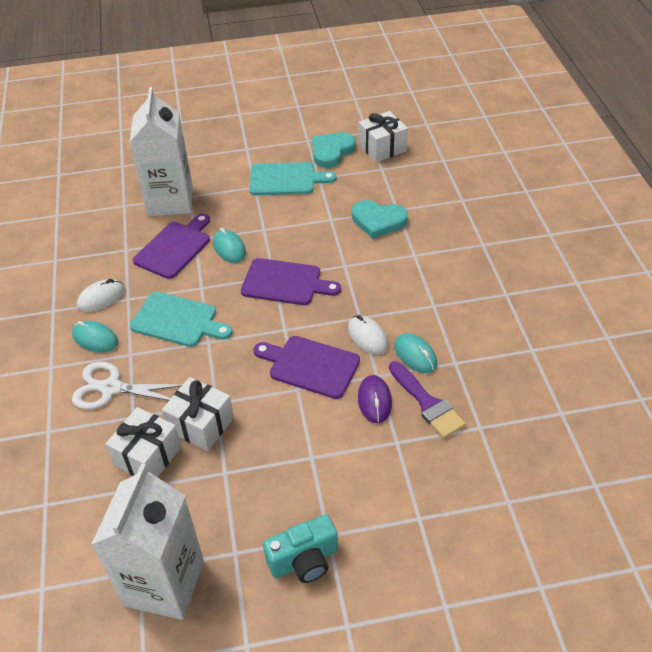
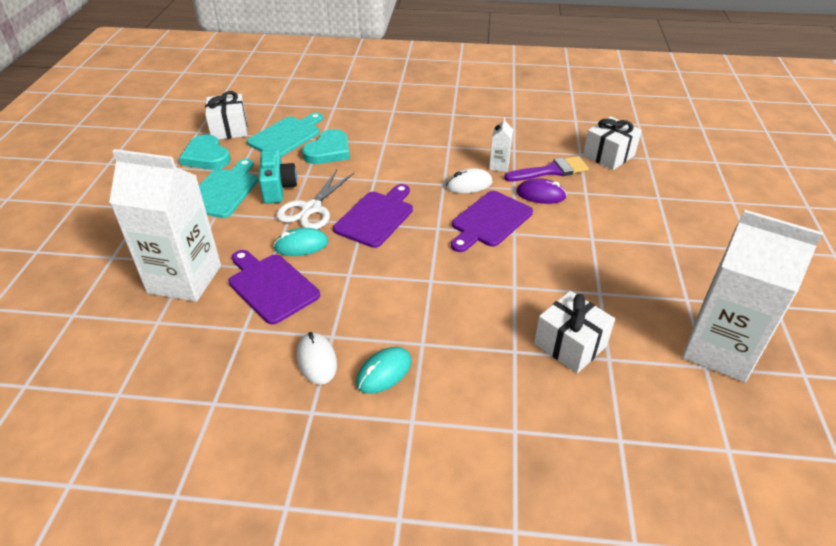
camera: 75 degrees left, 5 degrees down
(111, 388) = (468, 365): white scissors -> white scissors (311, 209)
(178, 321) = (390, 298): turquoise cutting board -> turquoise cutting board (287, 136)
(201, 424) = (539, 300): white gift -> white gift (608, 155)
(304, 560) = (695, 260): turquoise camera -> turquoise camera (278, 188)
(415, 355) = (499, 166): turquoise mouse -> white carton

